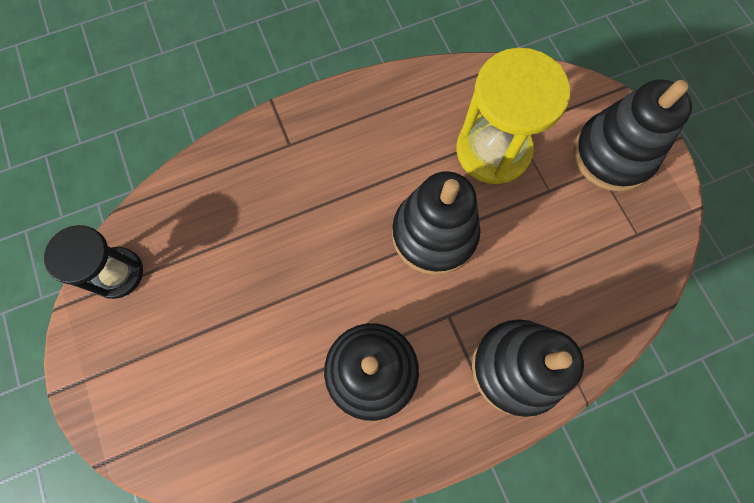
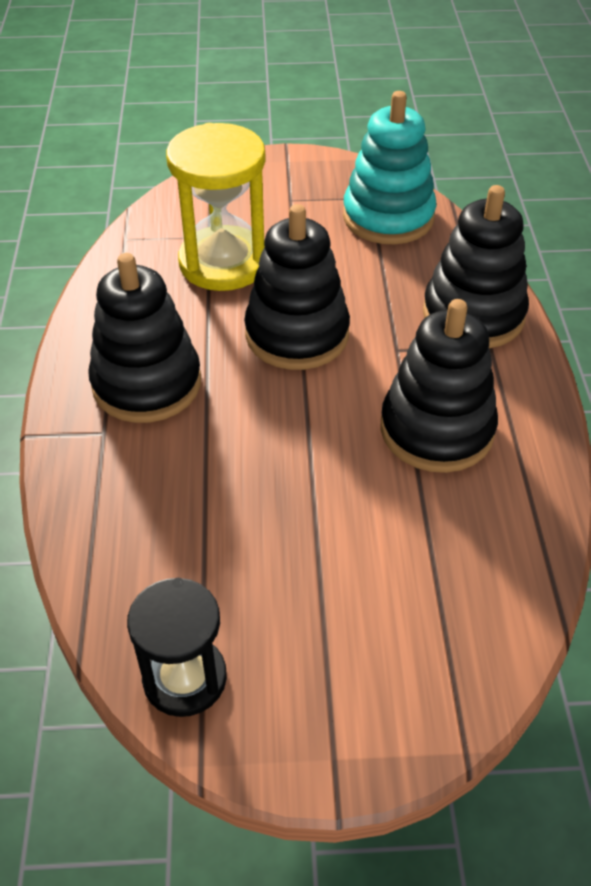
camera: 70 degrees left, 25 degrees down
(613, 154) = (279, 186): black stacking toy -> black stacking toy (147, 383)
(616, 258) = (388, 217): none -> turquoise stacking toy

